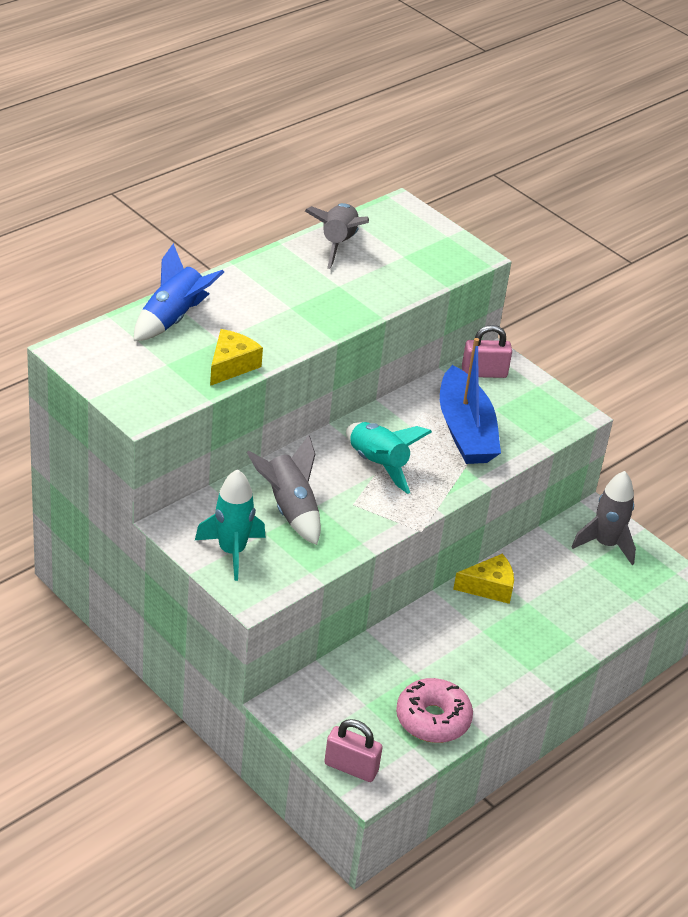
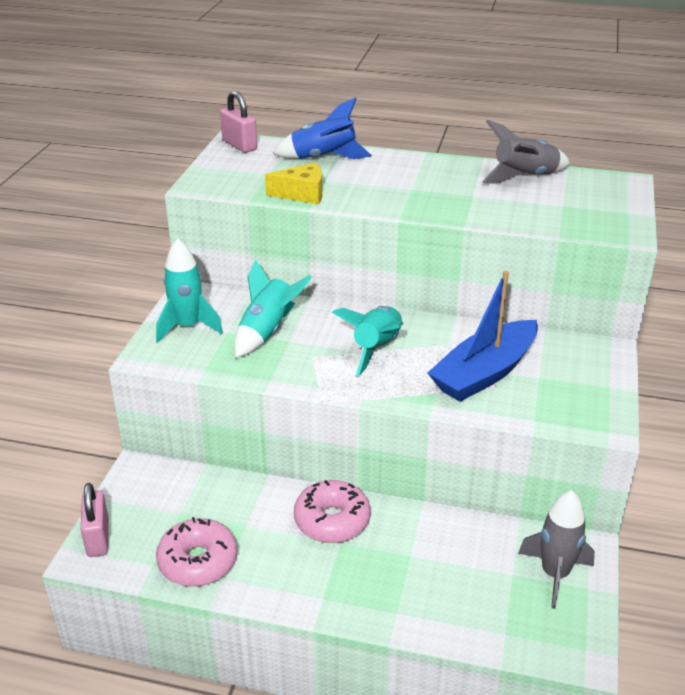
camera: 60 degrees right, 5 degrees down
(290, 509) = (267, 331): grey rocket -> turquoise rocket
(455, 622) = (332, 520): none -> pink donut
(484, 373) = (576, 351): pink padlock -> pink padlock (239, 145)
(489, 587) = (400, 521): yellow cheese -> none

